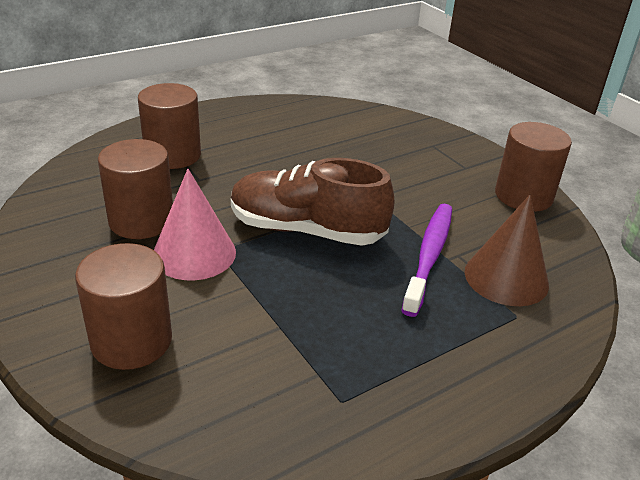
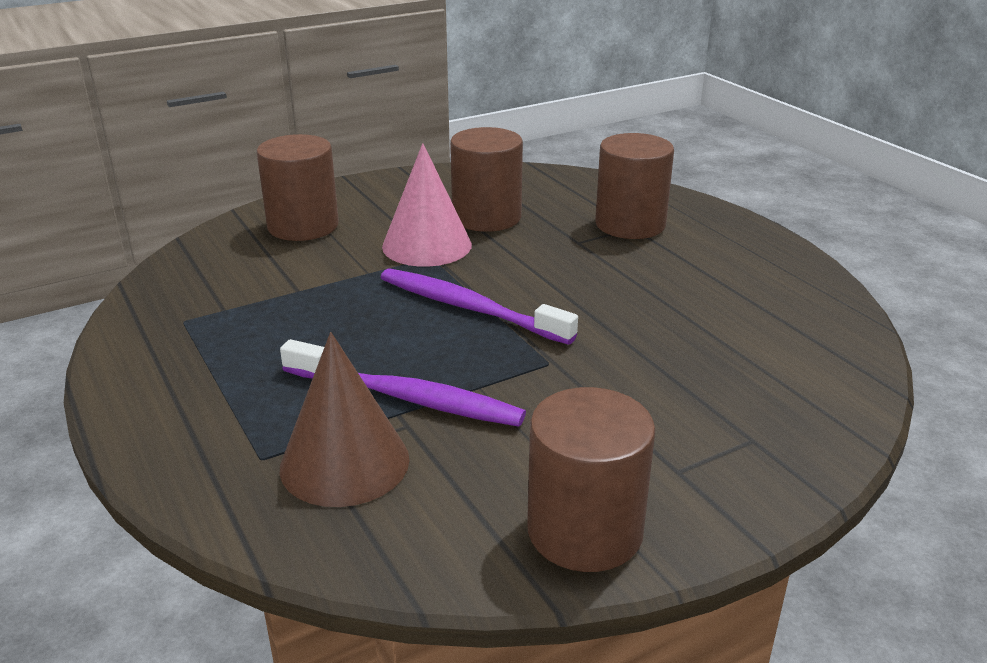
camera: 95 degrees right, 5 degrees down
(307, 230) = (469, 308): brown shoe -> purple toothbrush

